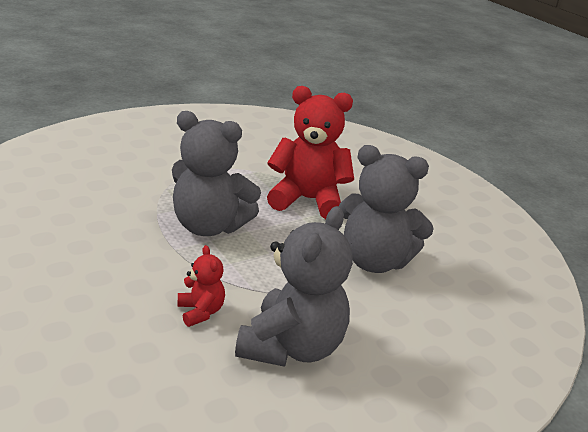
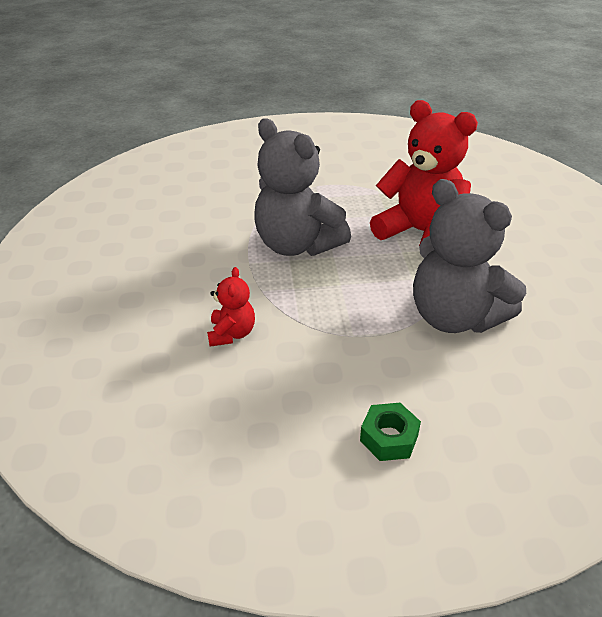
camera: 30 degrees right, 10 degrees up
(292, 347) = (298, 394): grey teddy bear -> none
(382, 361) = (389, 438): none -> green nut

